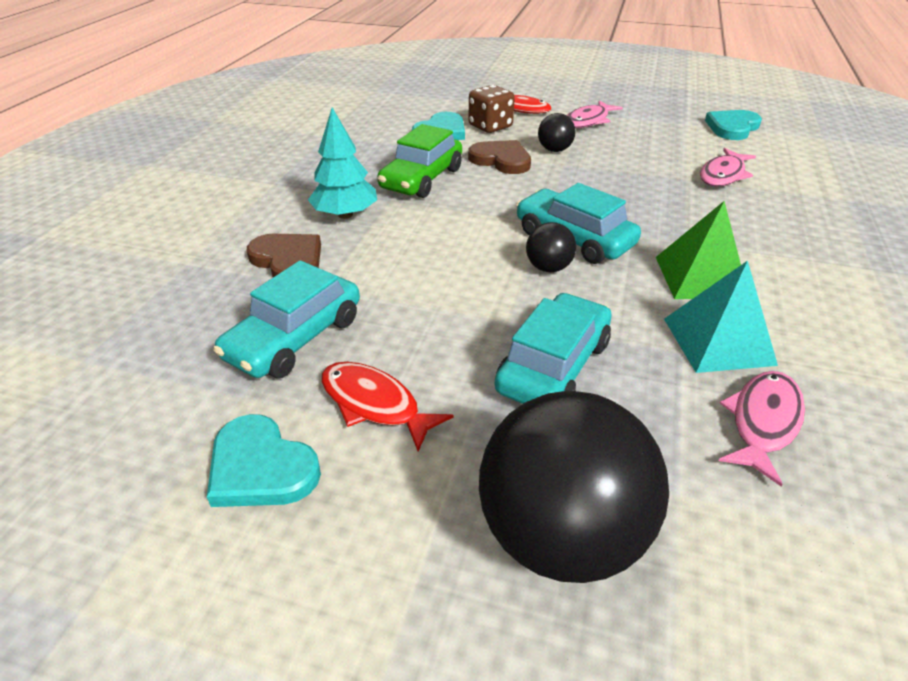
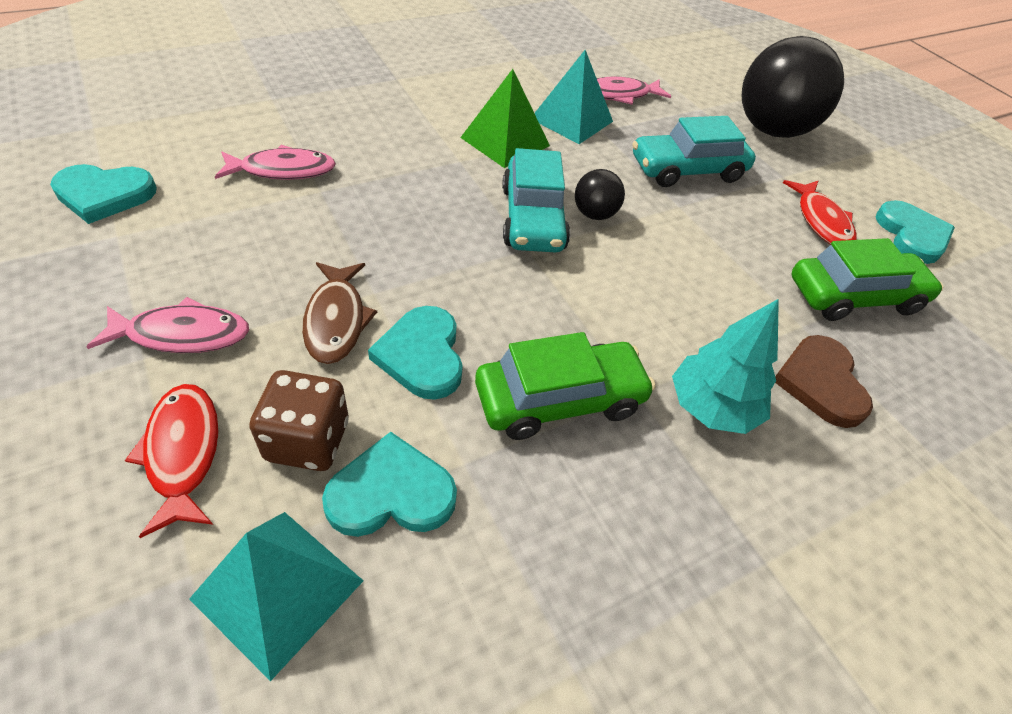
camera: 140 degrees left, 10 degrees up
(295, 338) = (854, 296): turquoise car -> green car
(437, 108) = (278, 590): none -> turquoise pyramid
(501, 160) = (422, 355): brown heart -> turquoise heart
(554, 150) = (336, 320): black ball -> brown fish

